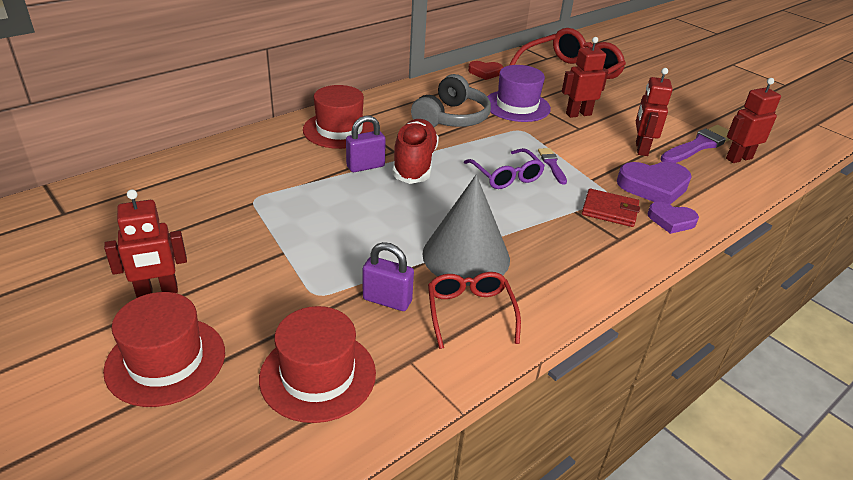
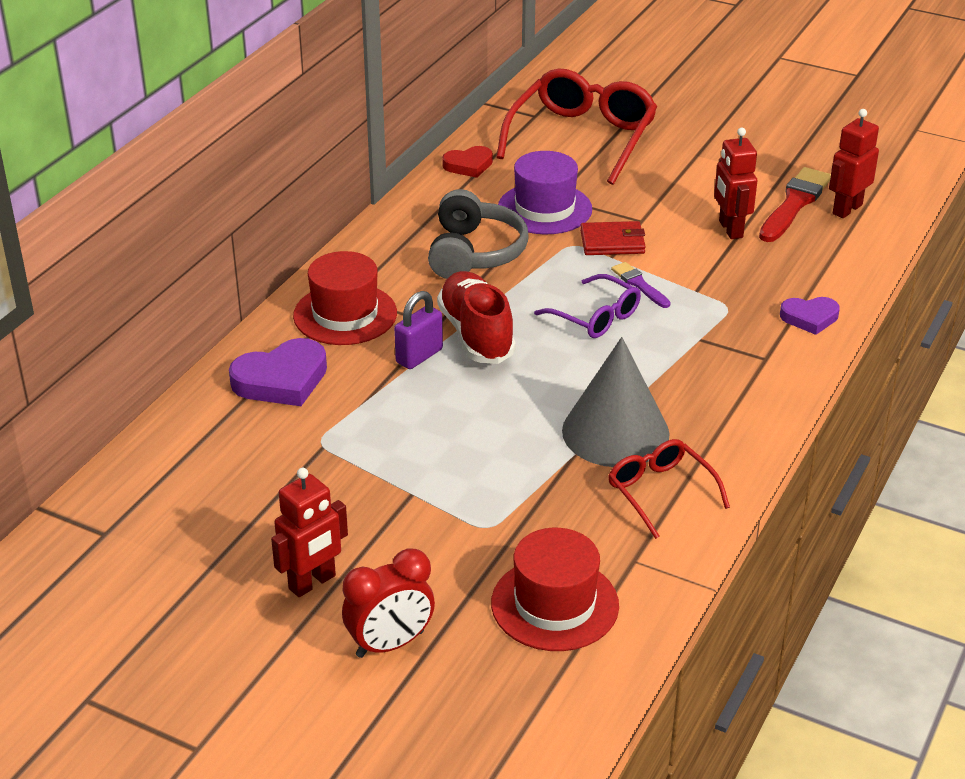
camera: 20 degrees left, 0 degrees up
(166, 360) = (390, 644): red hat -> red clock
(387, 300) = (567, 508): purple padlock -> none
(578, 114) = (628, 199): red robot -> none
(609, 210) = (737, 326): red wallet -> red wallet (612, 242)
(653, 187) = (770, 279): purple heart -> purple heart (281, 380)
(699, 145) = (794, 204): purple brush -> red brush

